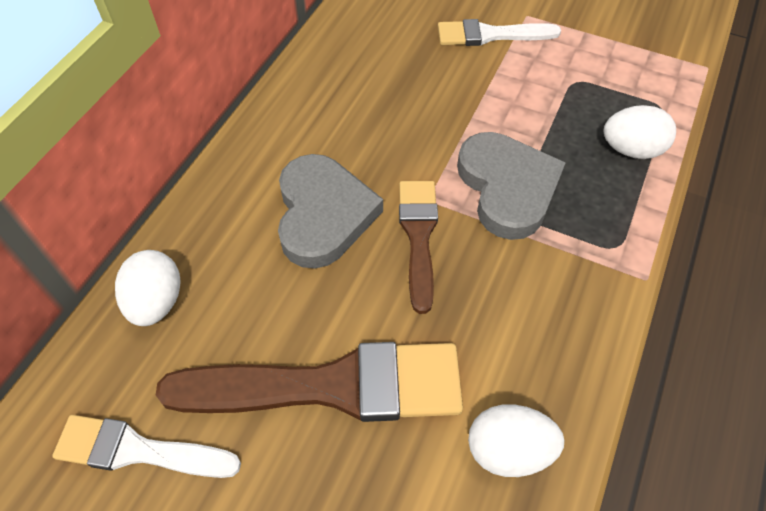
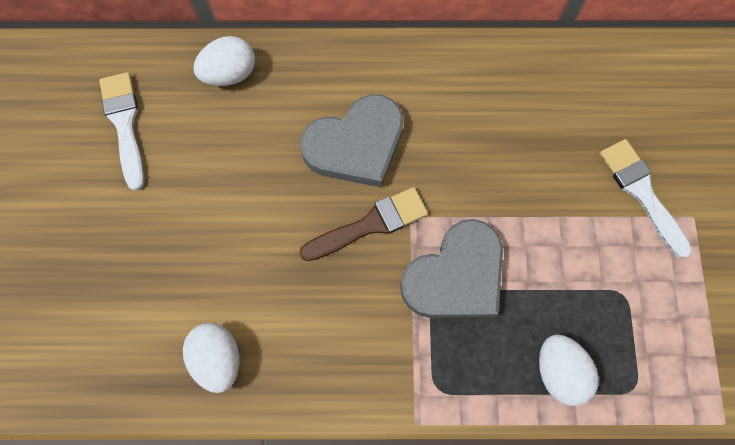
camera: 65 degrees right, 15 degrees up
(331, 386) = (215, 219): brown brush -> none

